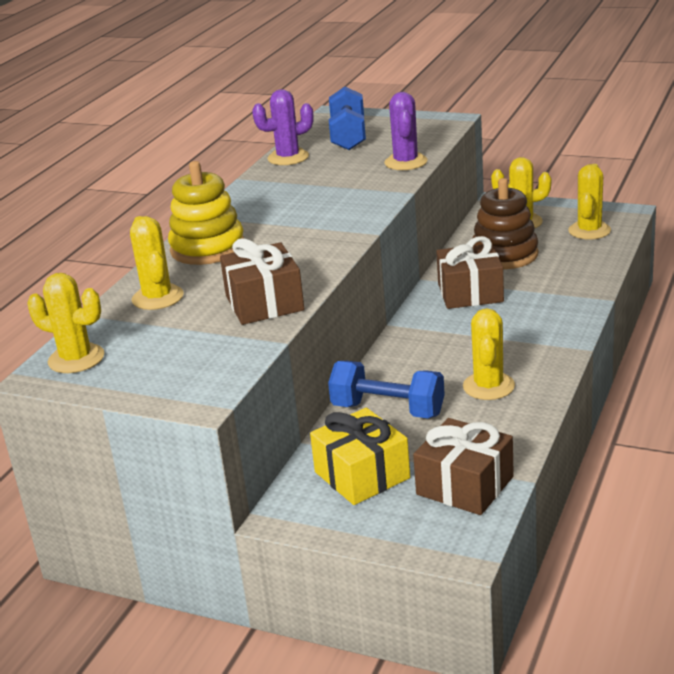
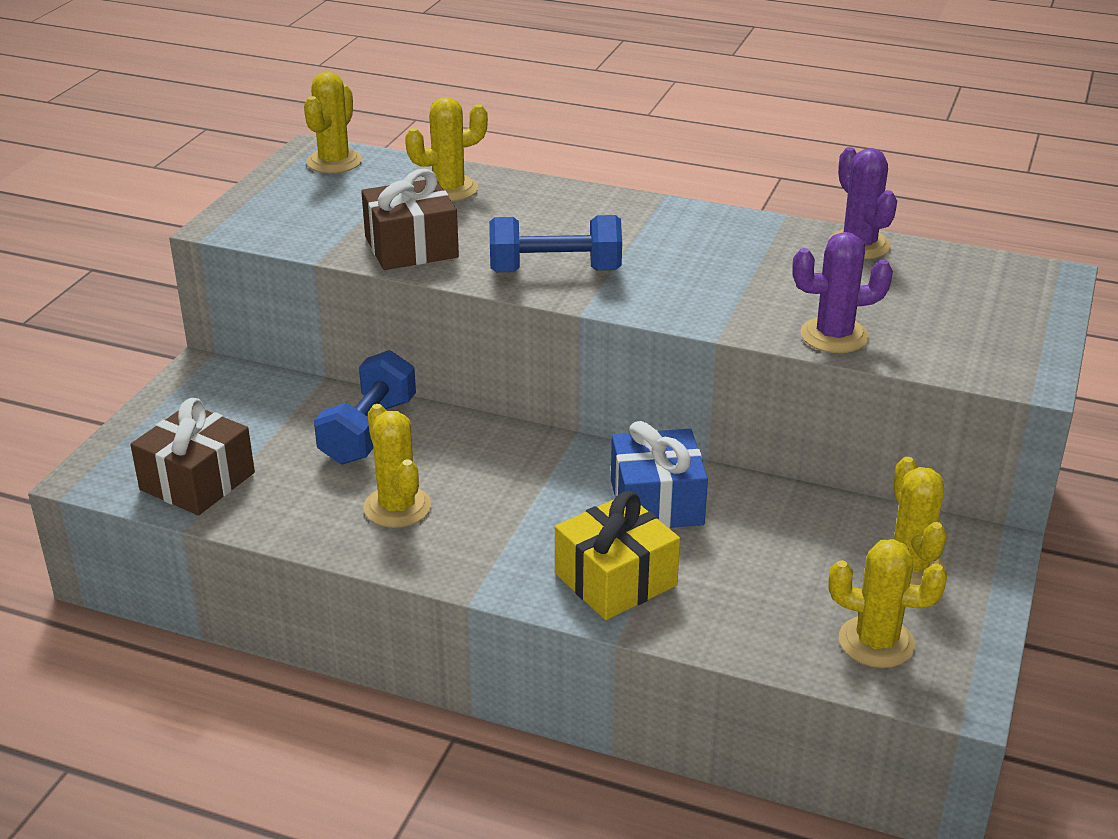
camera: 85 degrees right, 5 degrees up
(207, 248) = (567, 208): yellow stacking toy -> none
(348, 136) = (948, 289): blue dumbbell -> blue dumbbell (555, 271)
(362, 475) = (247, 414): yellow gift -> yellow gift (615, 579)
(470, 293) = (656, 502): brown gift -> blue gift
(488, 386) = (397, 507): yellow cactus -> yellow cactus turned 60 degrees clockwise
(504, 254) = (783, 541): brown stacking toy -> none

